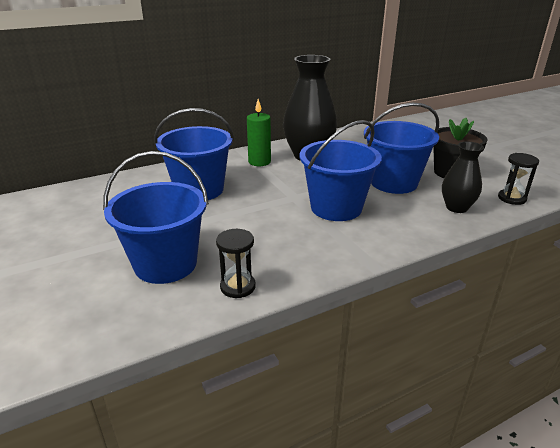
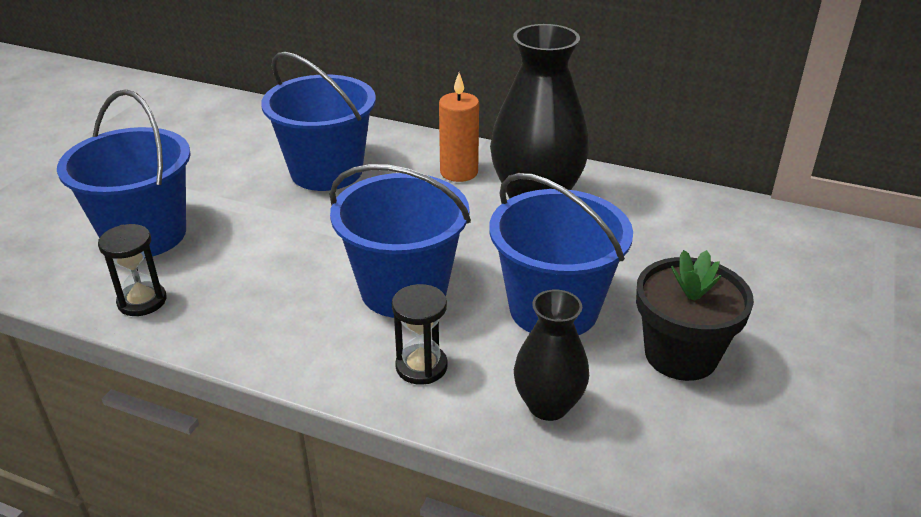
camera: 50 degrees right, 5 degrees up
(259, 162) = (459, 172): green candle -> orange candle
(512, 198) = (672, 462): black hourglass -> black hourglass (421, 366)

